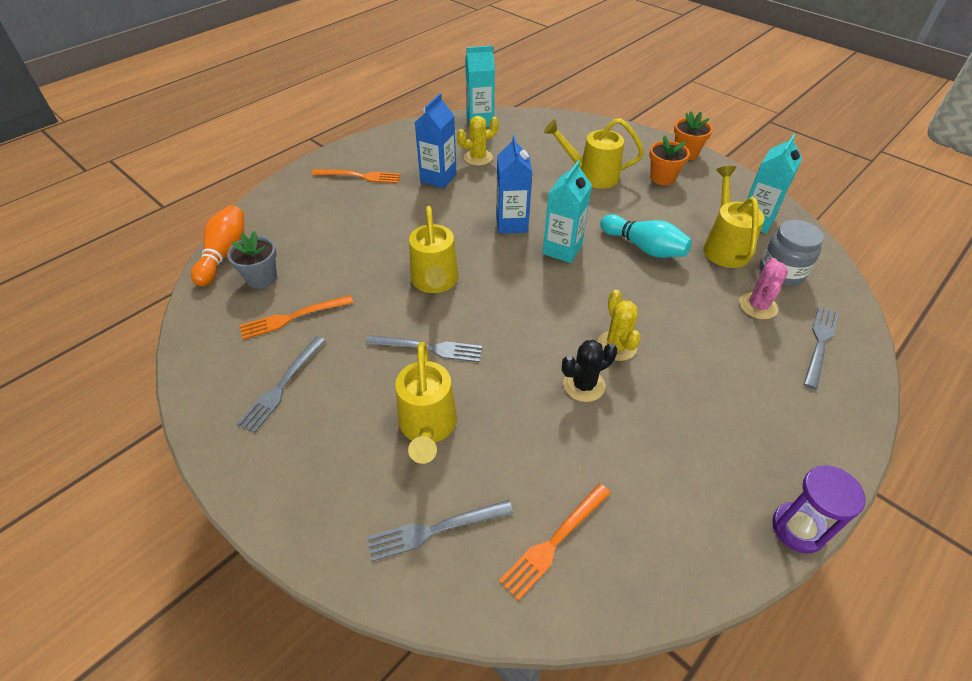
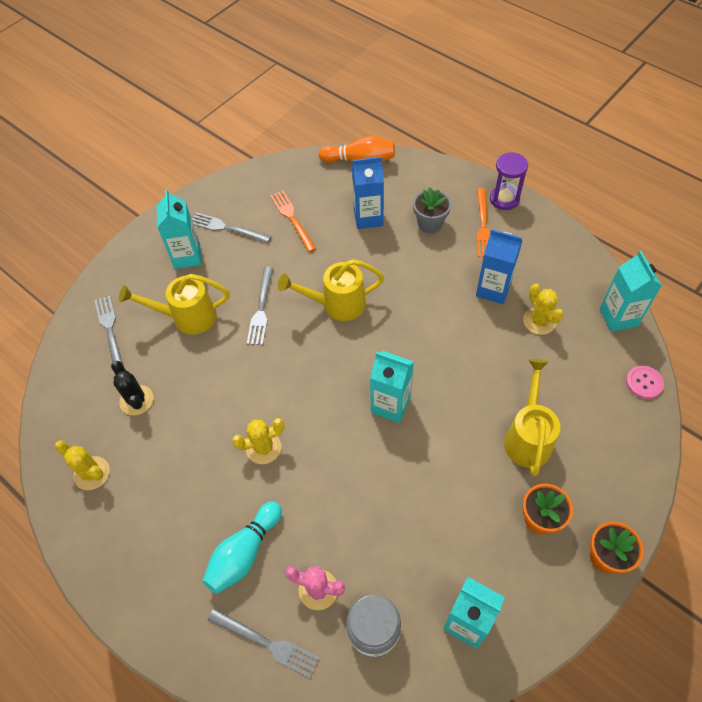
camera: 90 degrees right, 10 degrees up
(262, 278) = (334, 190): grey flower pot -> grey flower pot (430, 224)
(319, 432) = (187, 256): none -> turquoise carton
(511, 224) = (426, 359): blue carton -> blue carton (368, 217)
(542, 119) = (644, 383): none -> pink button
(554, 542) = (93, 398): orange fork -> none
(584, 385) = (221, 420): black cactus -> black cactus (136, 400)
(644, 247) = (402, 484): turquoise bowling pin -> turquoise bowling pin (244, 553)
(671, 529) = (92, 473): none -> yellow cactus
(724, 247) = (412, 572): yellow watering can -> none
(798, 528) = (80, 565): purple hourglass -> purple hourglass (504, 199)

